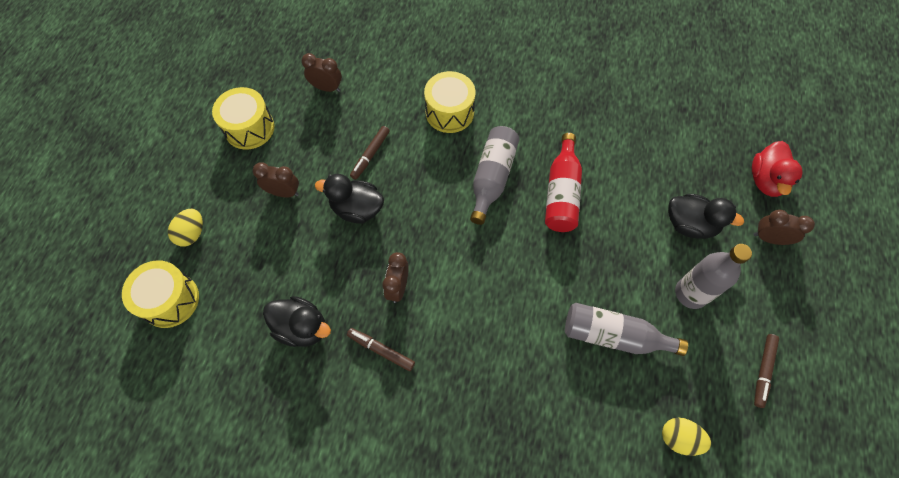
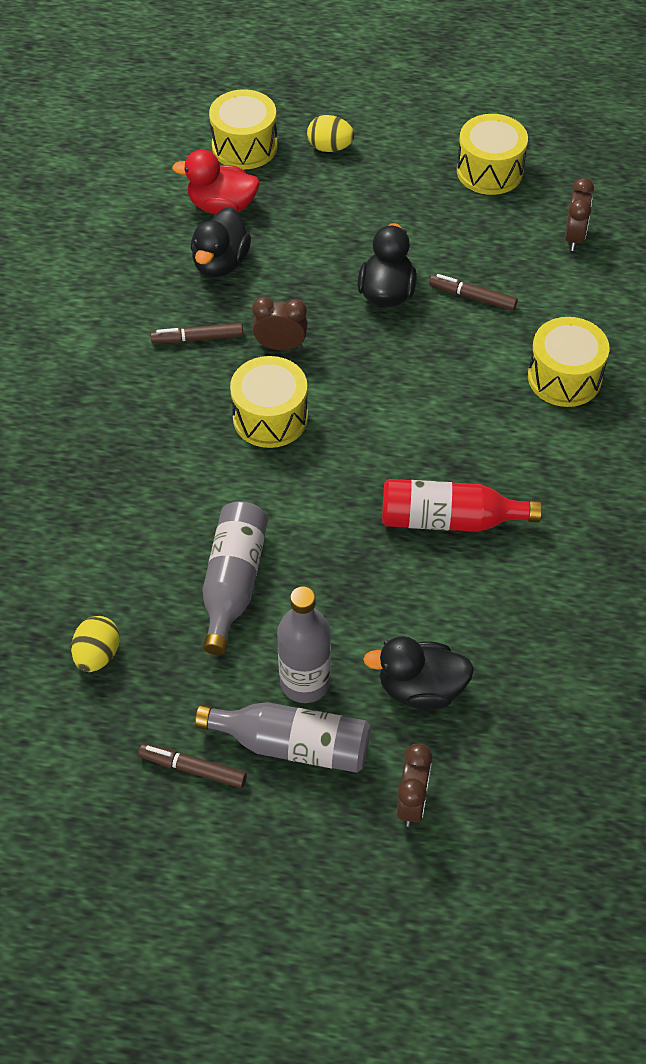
camera: 85 degrees right, 10 degrees down
(284, 192) = (399, 219): brown clock -> none
(381, 350) = (197, 338): brown marker -> brown marker turned 120 degrees counterclockwise
(466, 300) = (270, 417): none -> yellow drum
(492, 178) = (460, 435): grey bottle -> grey bottle (293, 745)
(690, 224) = (421, 688): black duck -> black duck turned 75 degrees clockwise
(766, 180) = (523, 811): red duck -> red duck (222, 206)

